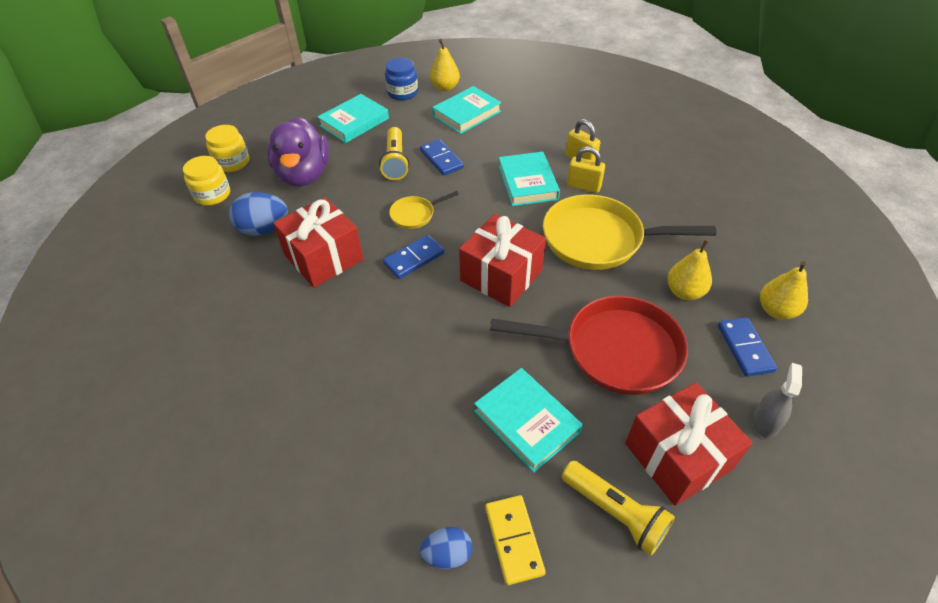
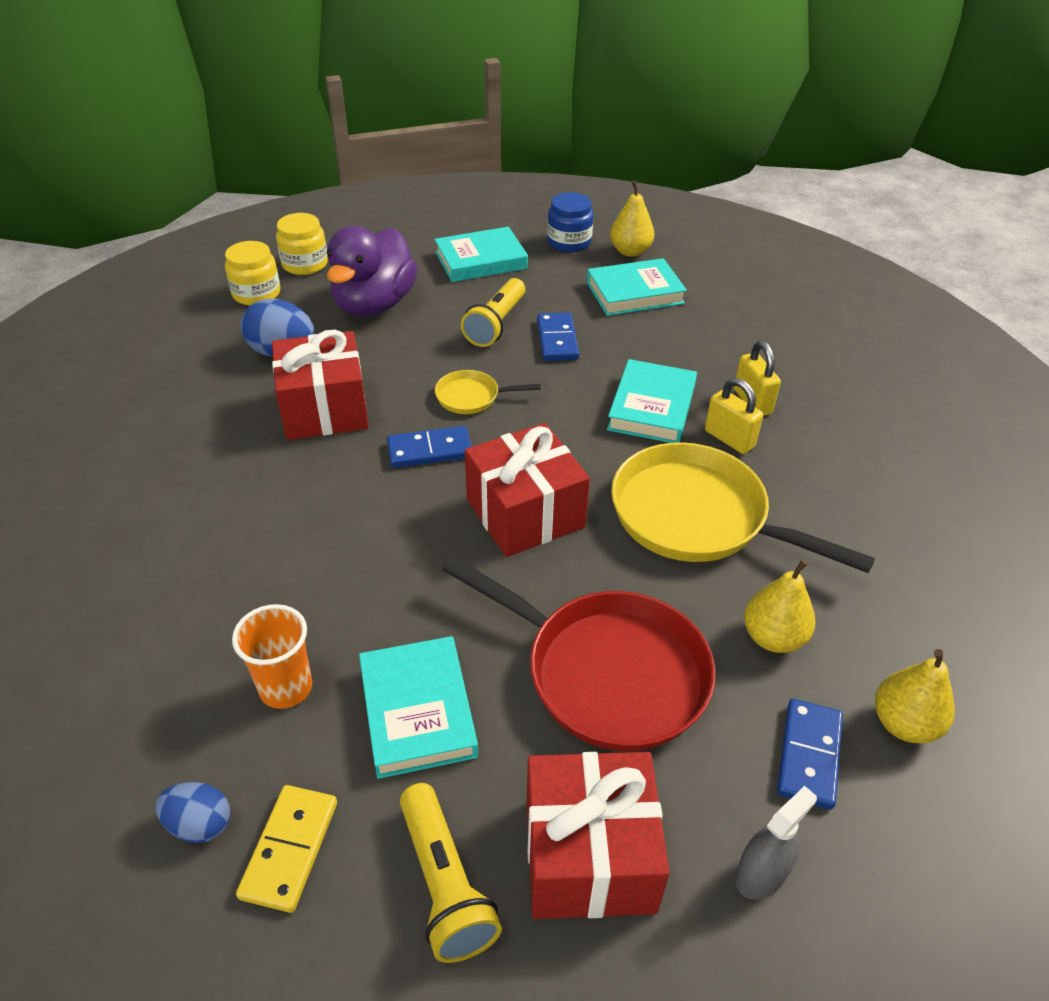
camera: 25 degrees right, 5 degrees down
(436, 446) = (286, 688): none -> orange cup

